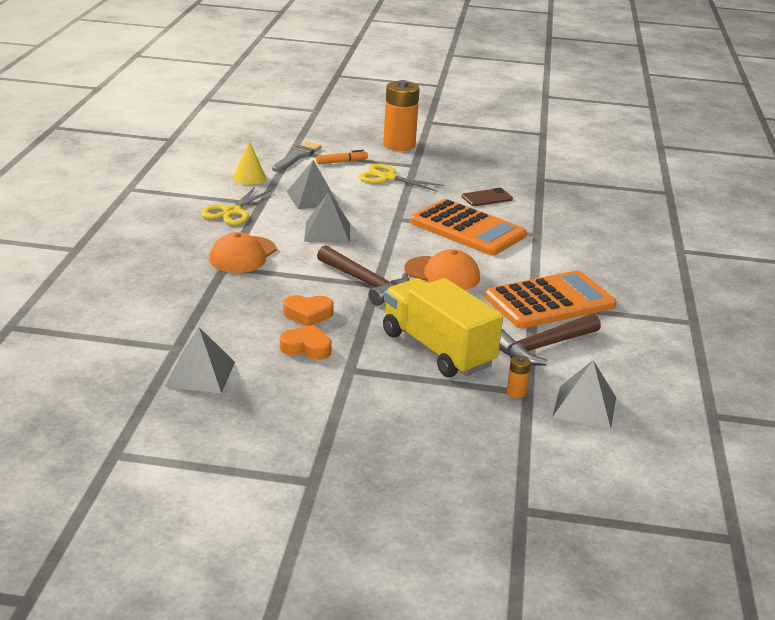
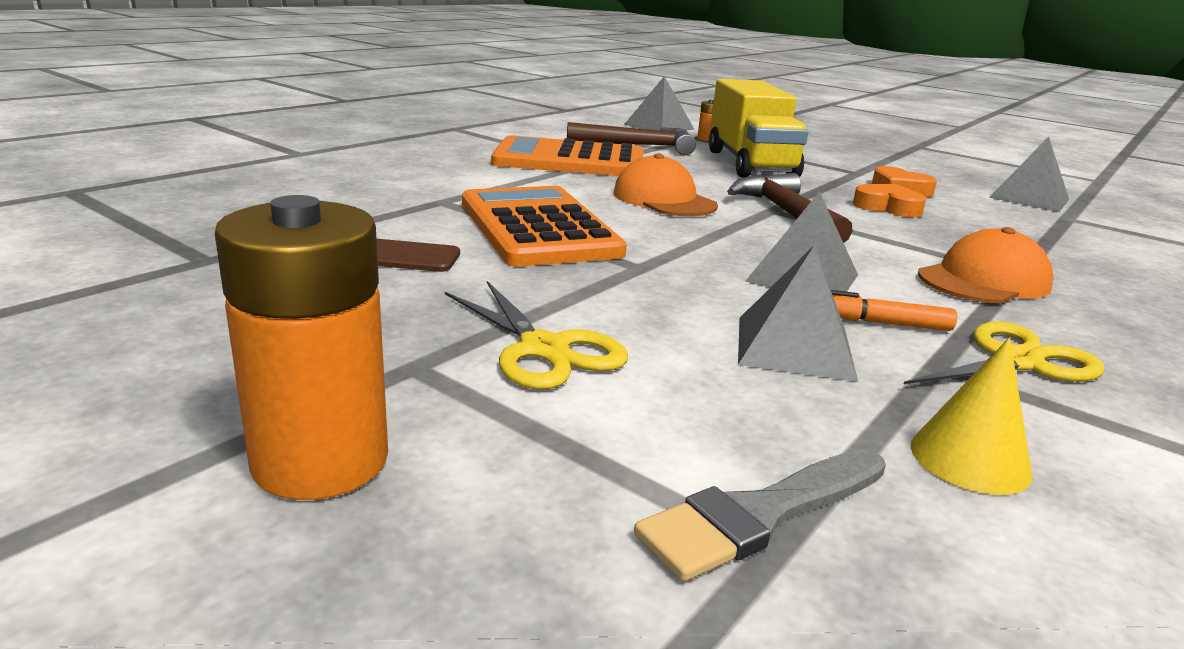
camera: 150 degrees left, 5 degrees down
(341, 162) = (616, 441): orange marker -> orange marker (879, 322)

